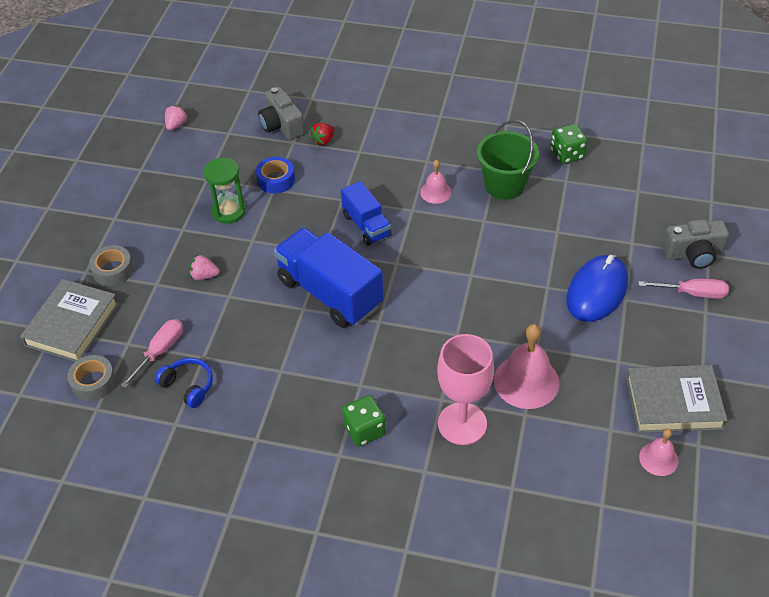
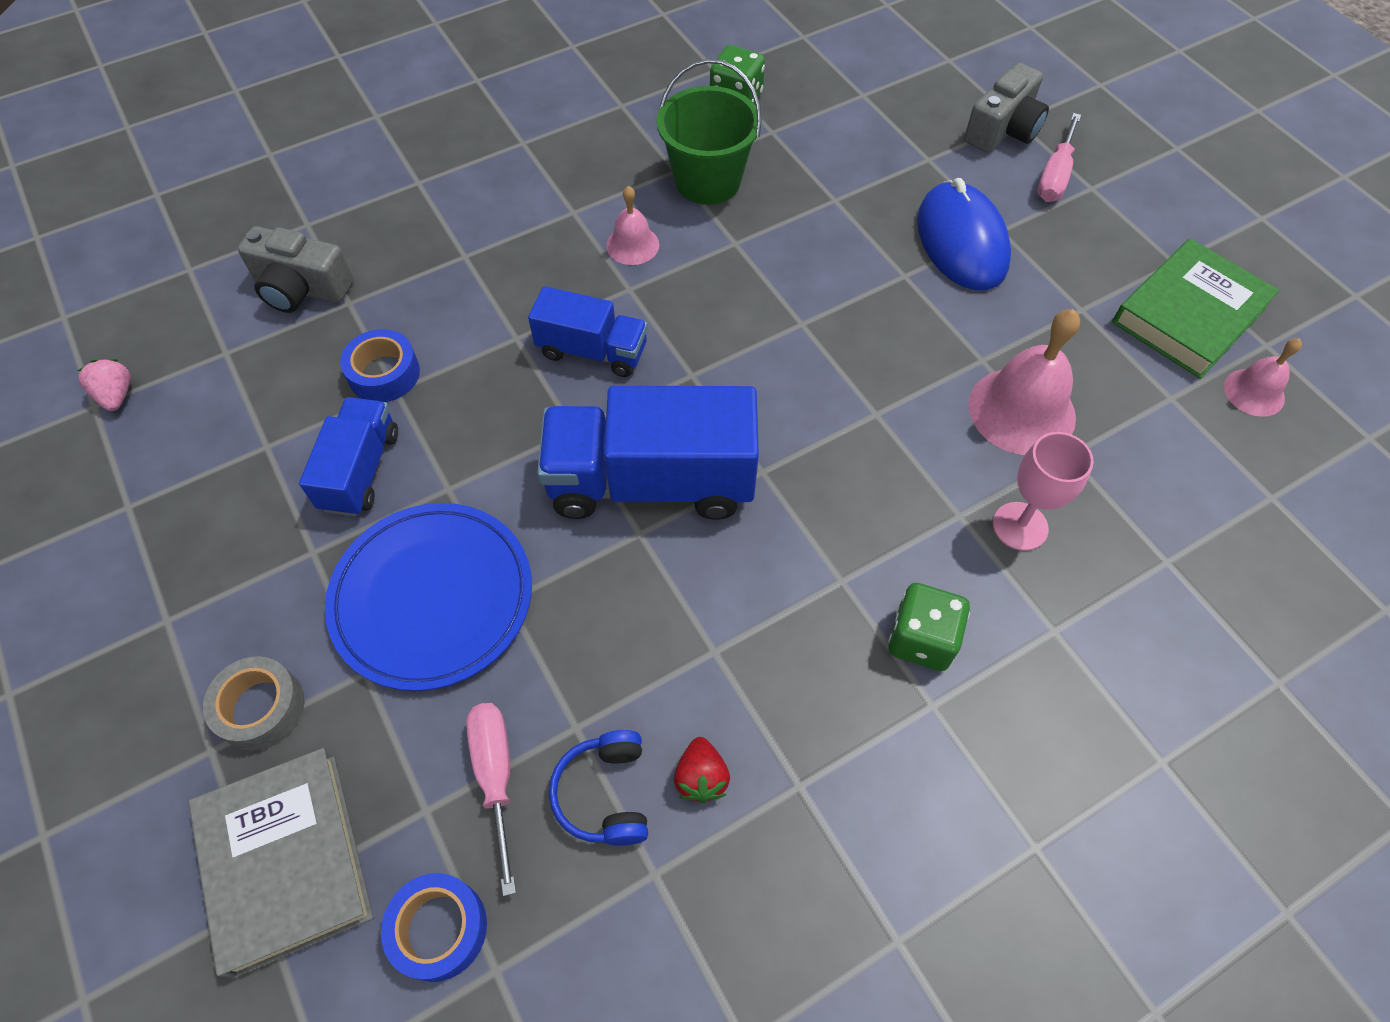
camera: 45 degrees left, 10 degrees up
(93, 382) = (439, 929): grey tape -> blue tape
(188, 386) = (605, 794): blue headphones -> blue headphones turned 90 degrees counterclockwise
(204, 276) = (432, 598): pink strawberry -> blue plate
(229, 211) = (361, 470): green hourglass -> blue truck
(323, 140) = (394, 272): red strawberry -> red strawberry (701, 777)
(462, 424) = (1020, 526): pink goblet -> pink goblet, size x0.66
(673, 403) = (1188, 315): grey book -> green book
(692, 293) = (1055, 175): pink screwdriver -> pink screwdriver turned 150 degrees clockwise

